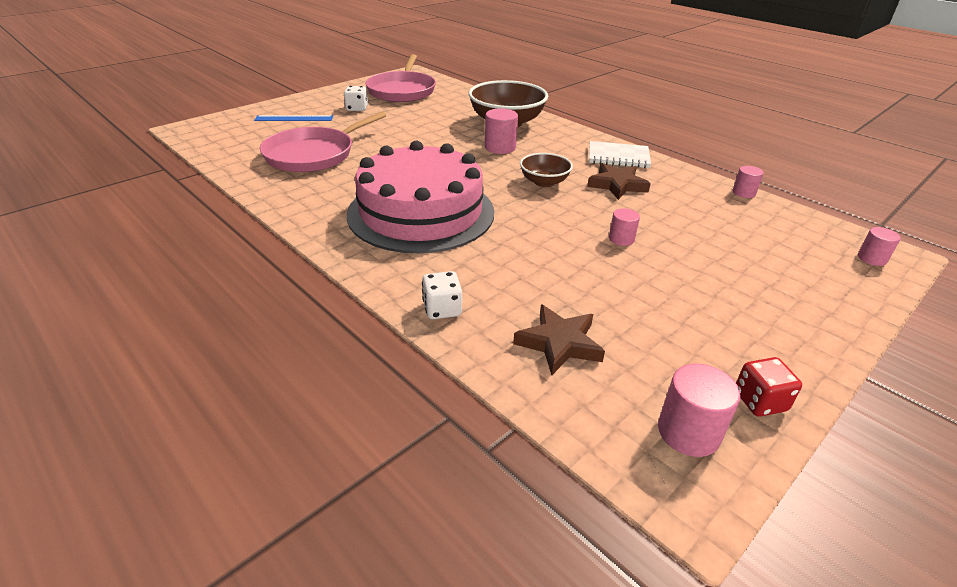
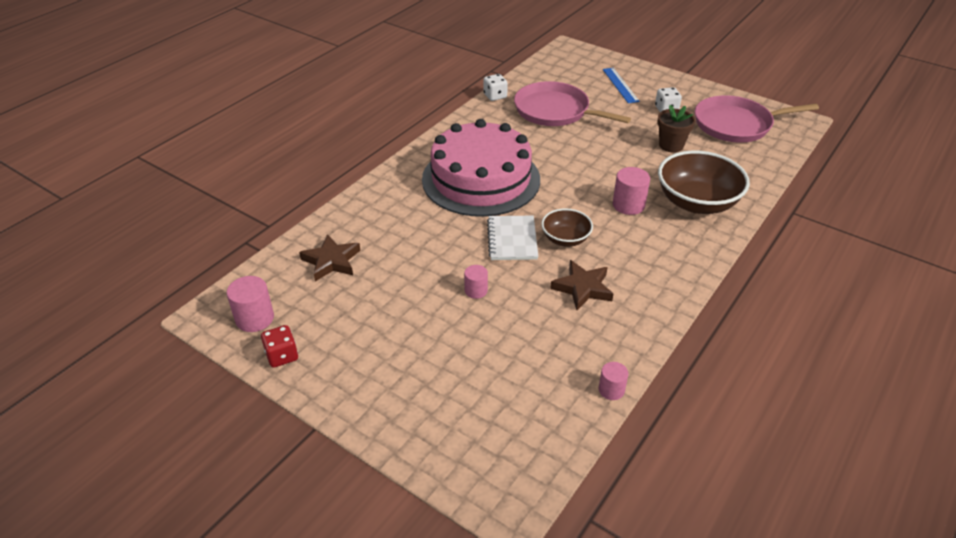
camera: 80 degrees right, 5 degrees up
(417, 117) = (671, 145): none -> brown flower pot
(442, 309) = (359, 208): white dice -> white dice (495, 96)
(618, 157) = (654, 289): white notebook -> white notebook (512, 239)
(872, 258) = (496, 479): pink cylinder -> none

